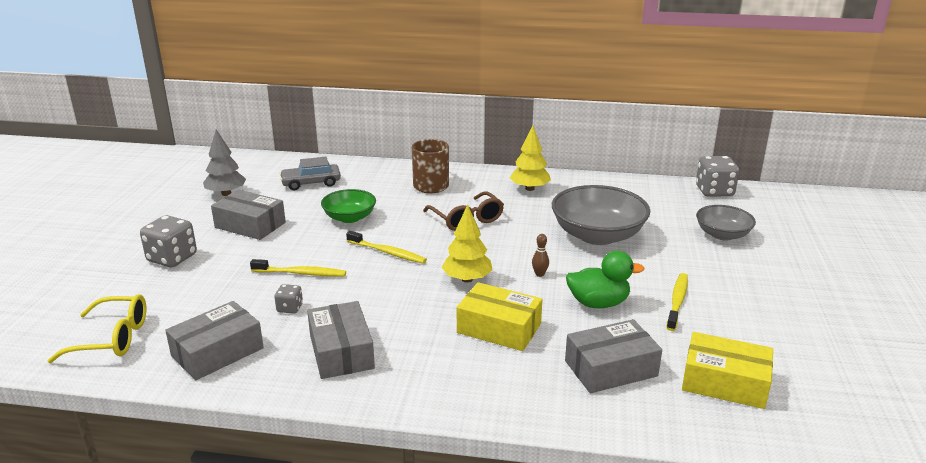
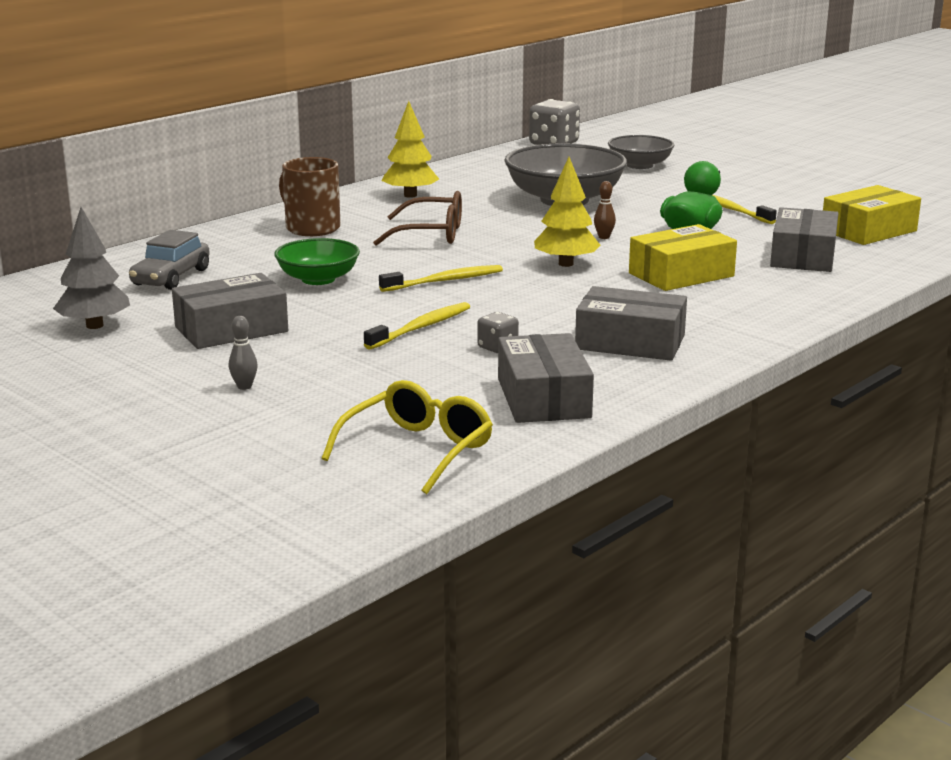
camera: 55 degrees left, 5 degrees down
(172, 258) = (244, 386): grey dice -> grey bowling pin

